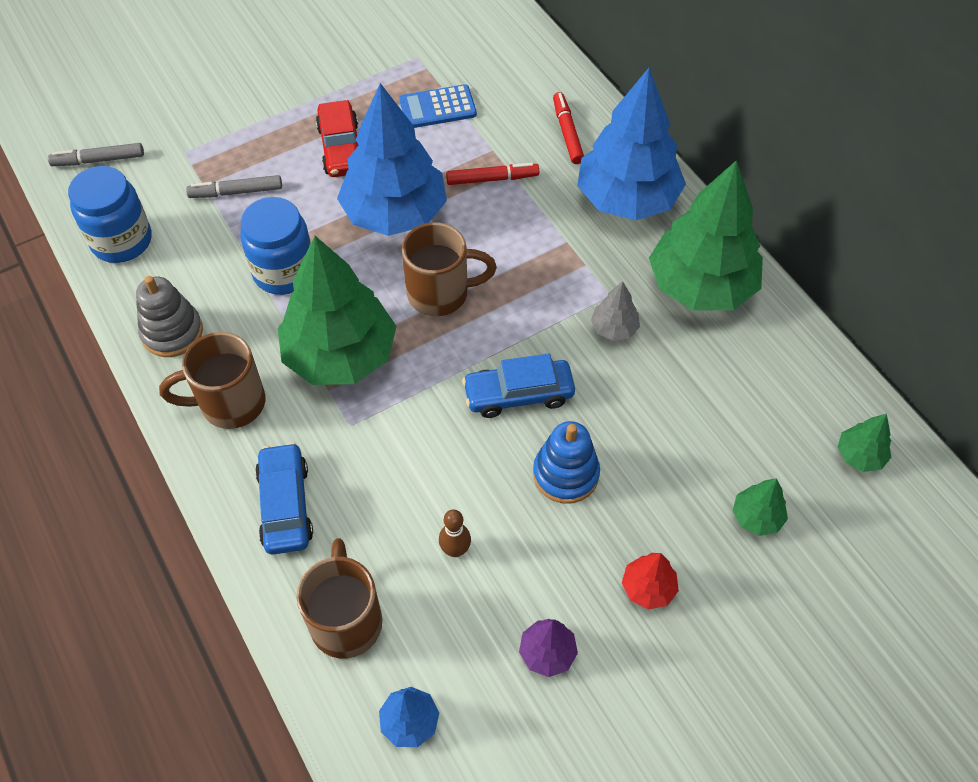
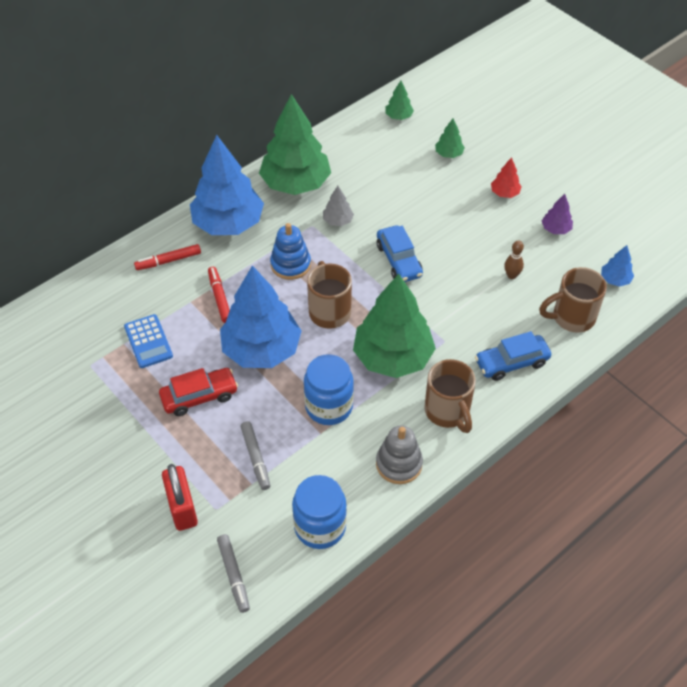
camera: 100 degrees left, 5 degrees down
(197, 124) = (182, 508): none -> red padlock
(565, 474) = (447, 233): blue stacking toy -> blue stacking toy (290, 264)

